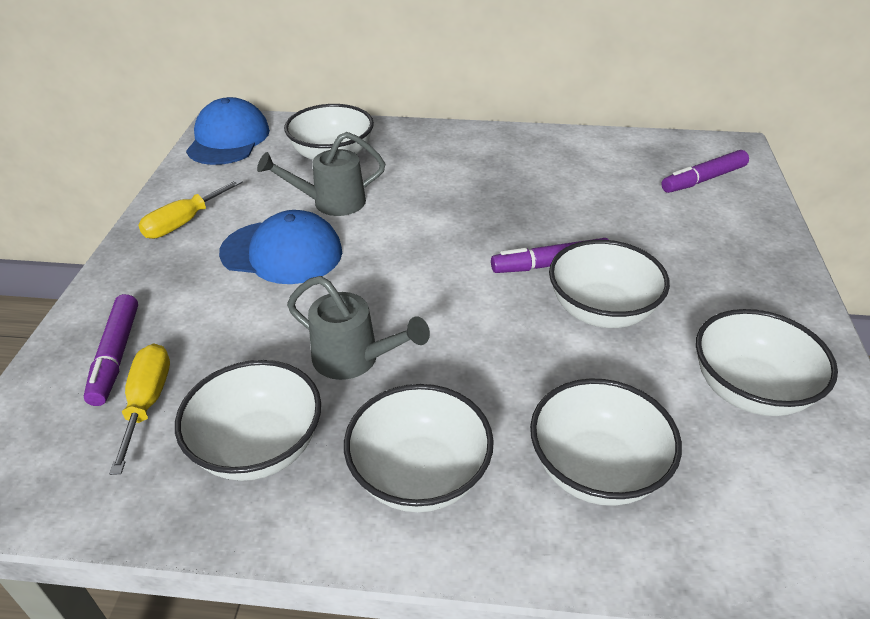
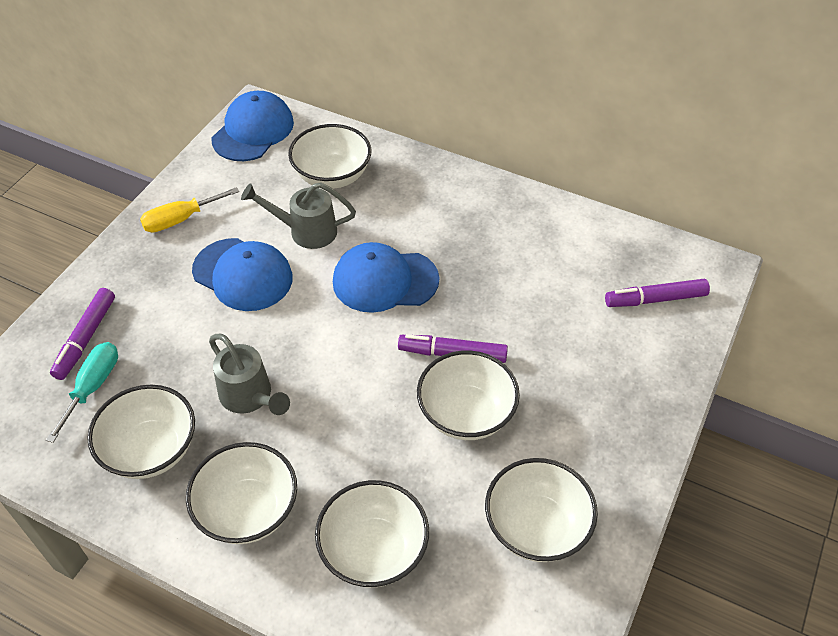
camera: 20 degrees right, 10 degrees up
(147, 402) = (93, 387): yellow screwdriver -> turquoise screwdriver
(439, 223) = (384, 281): none -> blue cap

